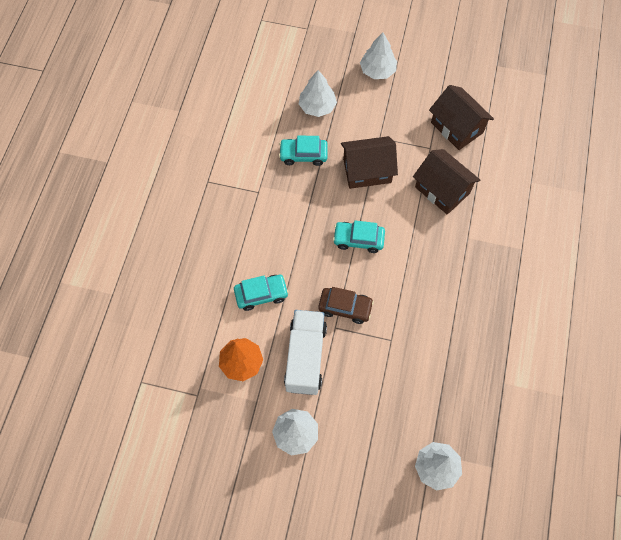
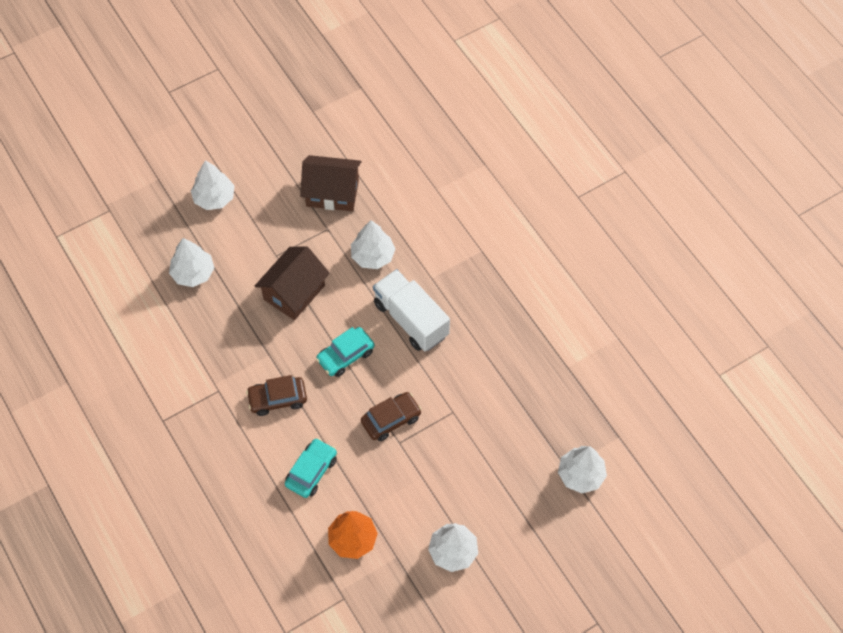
camera: 45 degrees left, 5 degrees down
(288, 229) = (277, 399): none -> brown car
(303, 155) = (225, 325): turquoise car -> none
(305, 357) = (400, 487): white truck -> white truck (411, 319)
(442, 190) = (373, 256): brown house -> white tree

